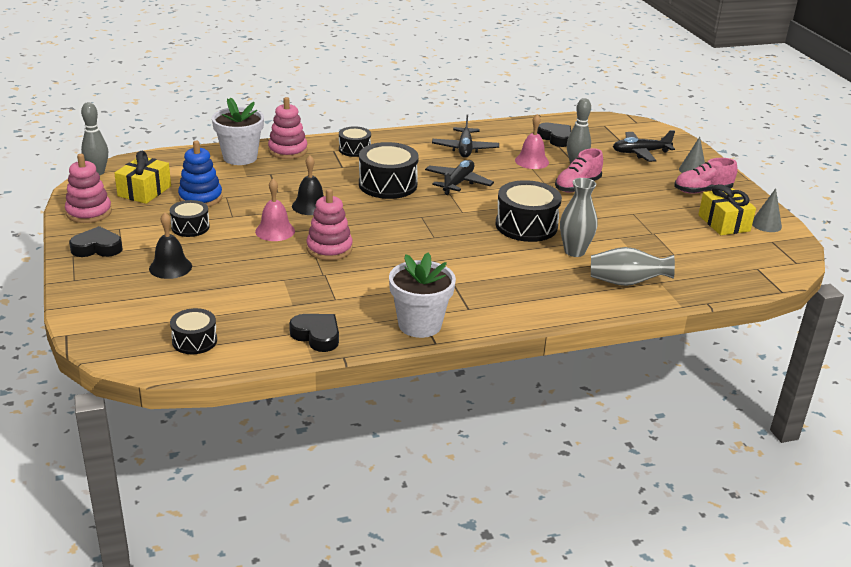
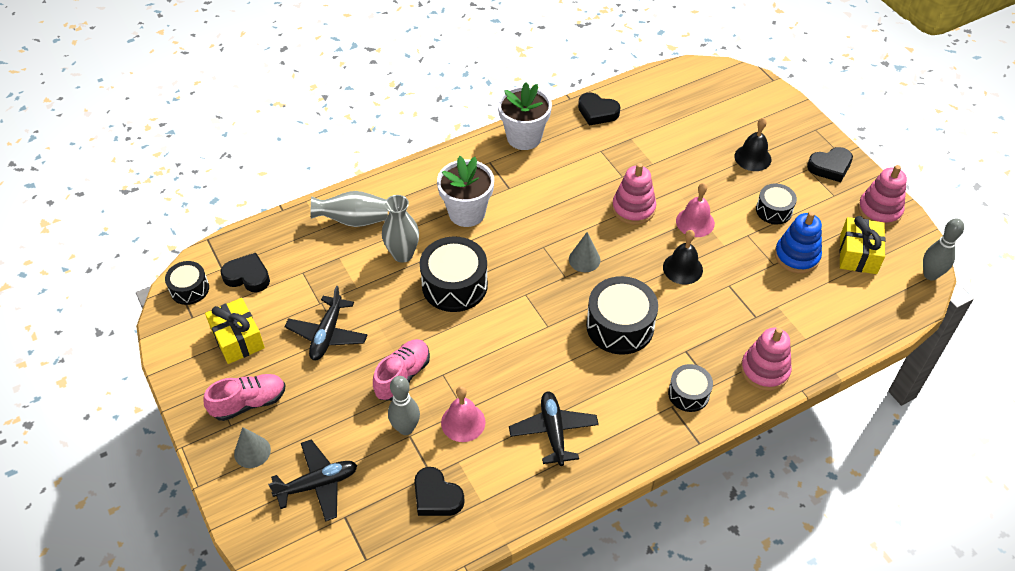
camera: 170 degrees right, 20 degrees up
(194, 341) = (681, 91): black drum -> black drum (189, 289)
(240, 157) = (808, 341): white flower pot -> white flower pot (467, 213)
(458, 183) = (543, 348): black plane -> black plane (327, 334)
(728, 259) = (247, 276): none -> black heart
(766, 224) = (189, 347): grey cone -> grey cone (584, 259)

